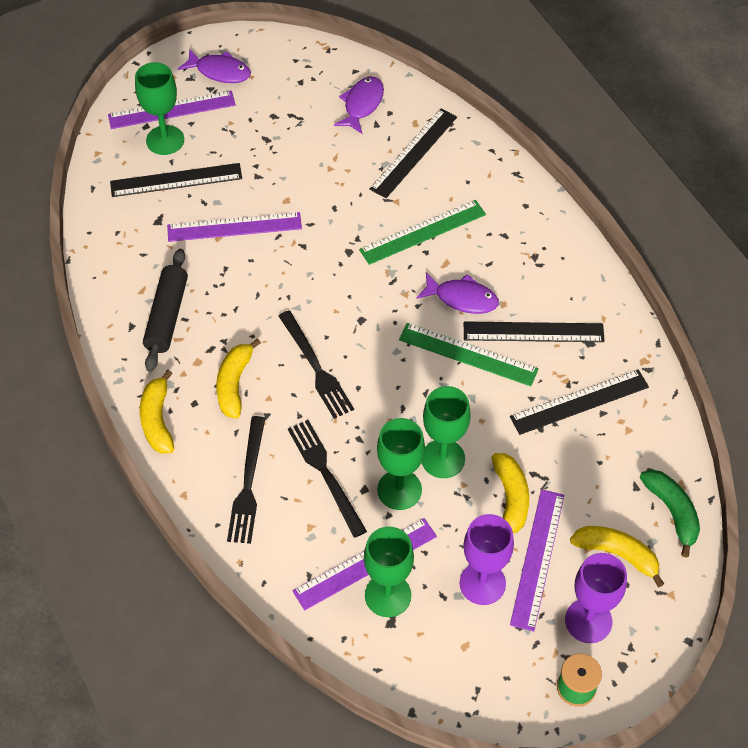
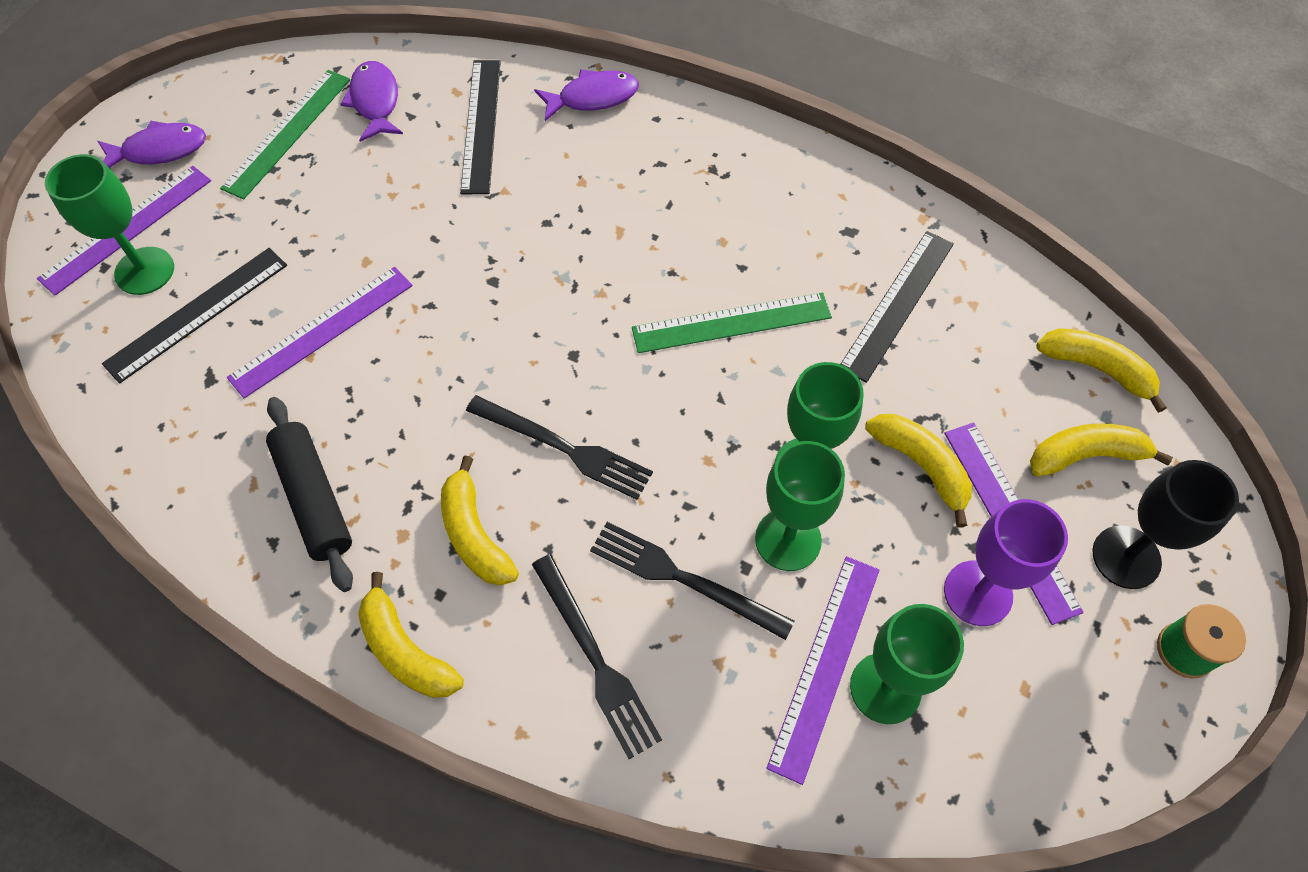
camera: 35 degrees left, 5 degrees up
(423, 232) = (564, 210): green ruler -> green ruler (287, 133)
(462, 298) = (672, 261): purple fish -> purple fish (593, 98)
(533, 332) = (782, 254): black ruler -> none
(588, 621) = (1126, 557): purple goblet -> black goblet
(672, 512) = (1097, 369): green banana -> yellow banana

